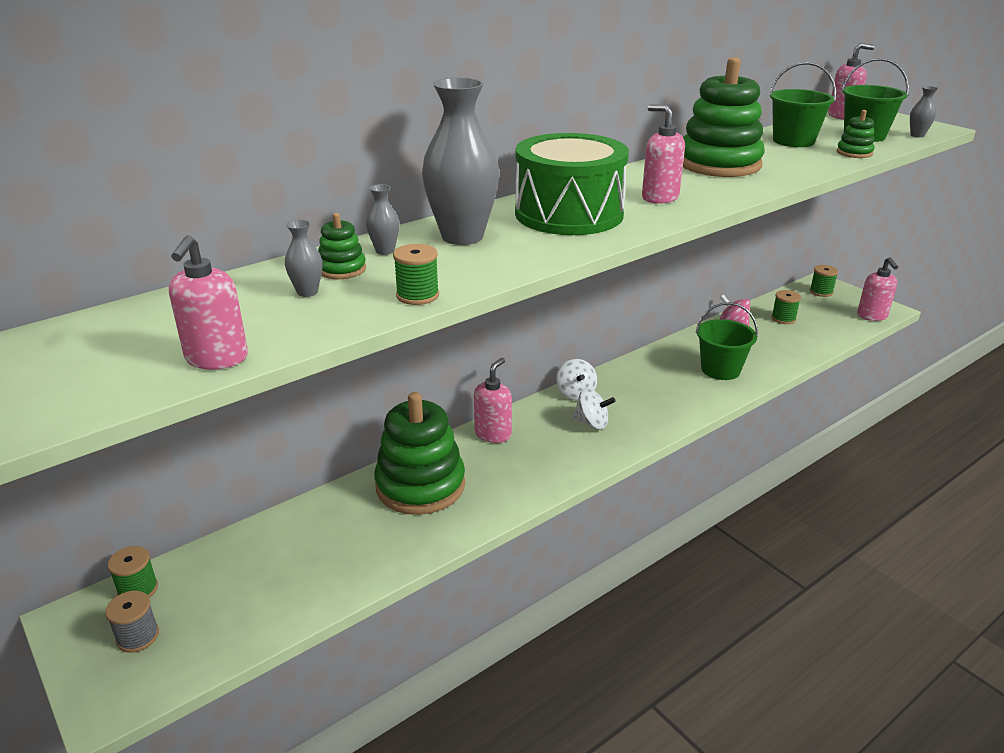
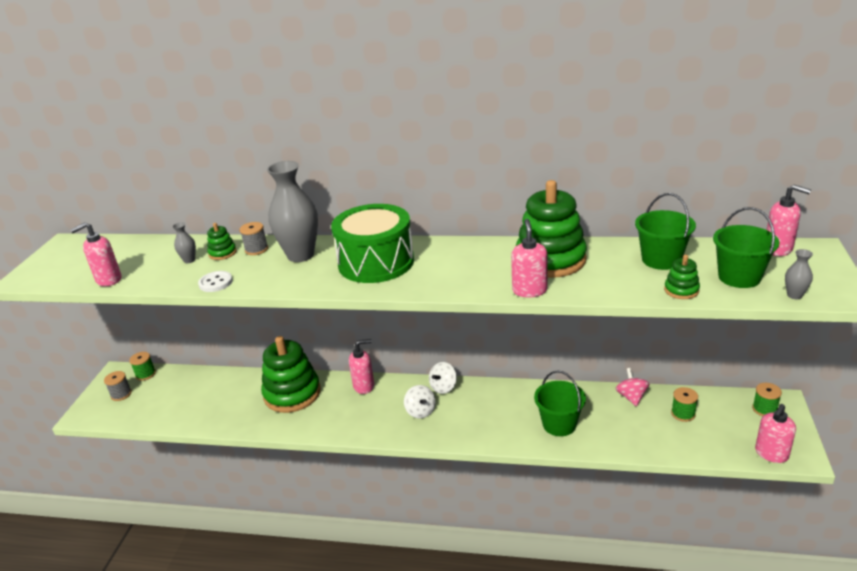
camera: 50 degrees right, 0 degrees up
(385, 251) = (256, 249): grey vase -> grey spool
(417, 295) = (215, 283): green spool -> white button
(659, 197) = (448, 272): pink soap dispenser -> pink soap dispenser (529, 290)

